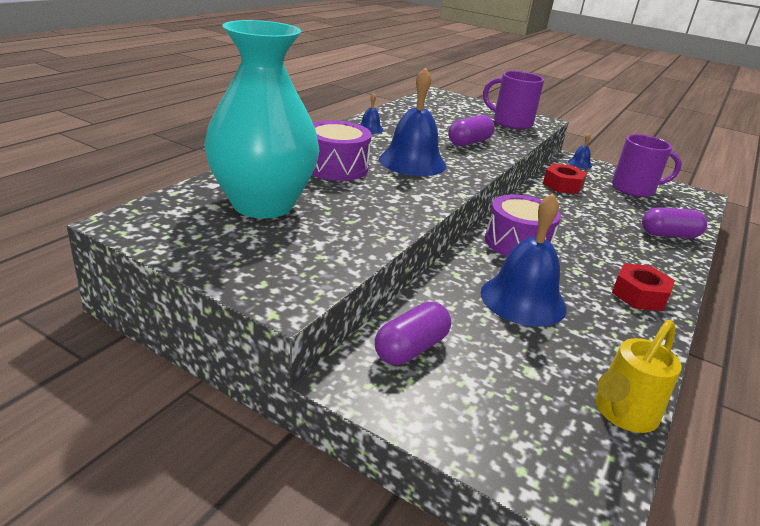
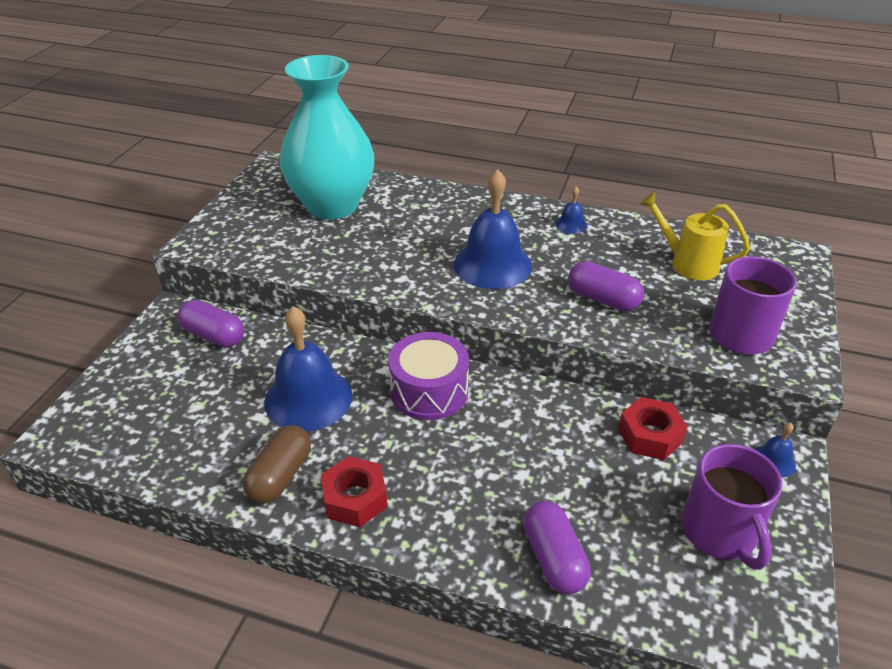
camera: 80 degrees right, 10 degrees up
(336, 167) = (438, 223): purple drum -> none
(622, 328) = (280, 476): none -> brown capsule
(622, 413) = (148, 463): yellow watering can -> yellow watering can (688, 263)

